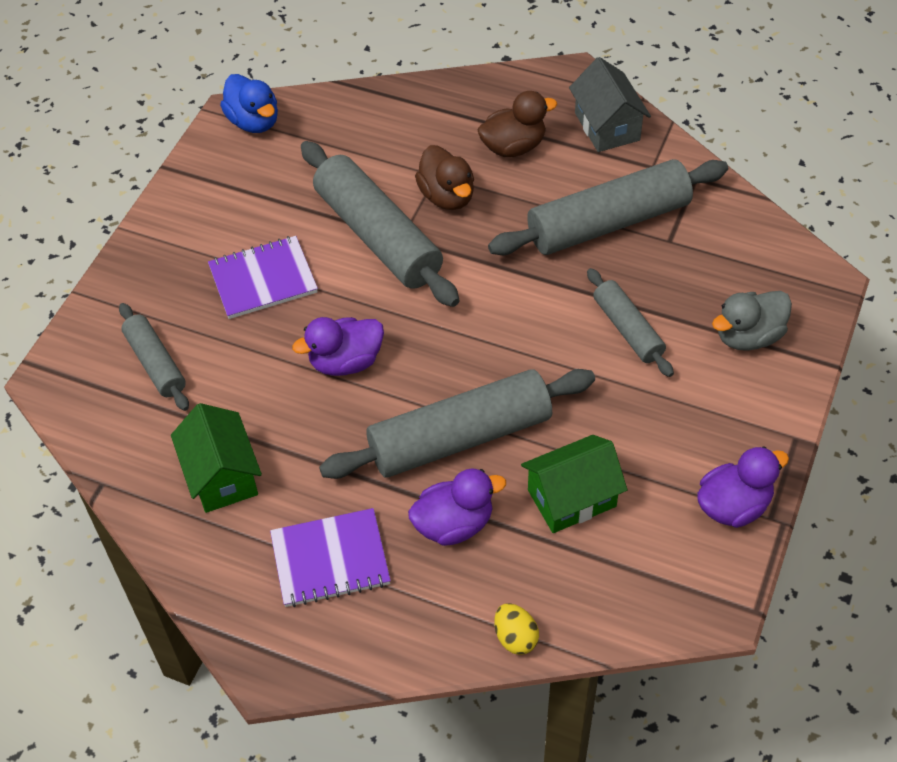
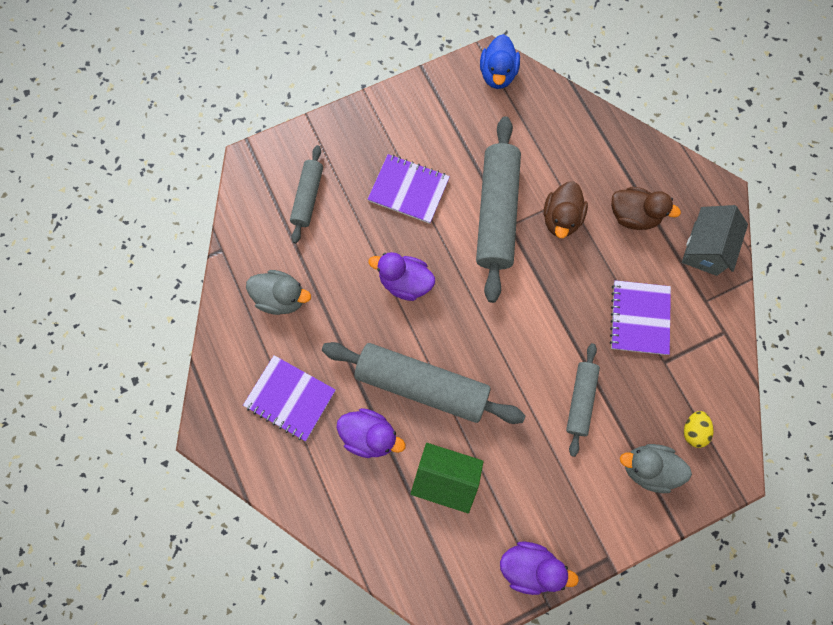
camera: 40 degrees right, 20 degrees up
(222, 476) = (281, 298): green house -> grey duck
(515, 637) = (339, 532): yellow egg -> yellow egg (693, 431)
(608, 223) = (639, 318): grey rolling pin -> purple notebook

